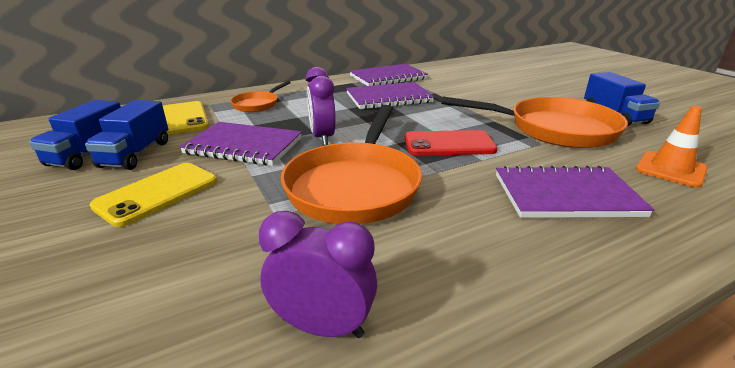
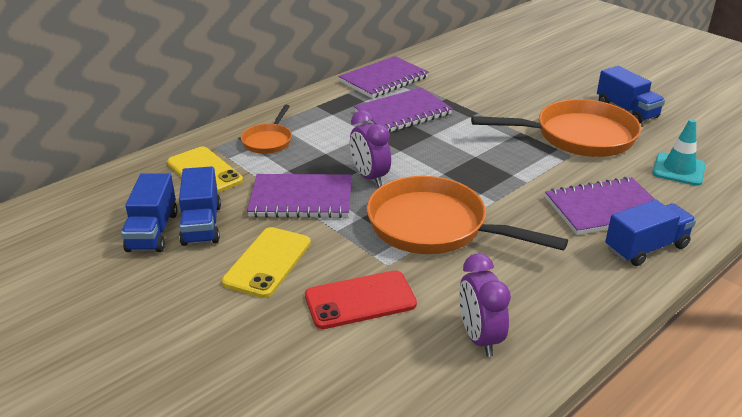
camera: 15 degrees left, 5 degrees up
(322, 327) = (479, 338): purple clock -> purple clock turned 105 degrees counterclockwise
(355, 186) = (434, 226): orange pan -> orange pan turned 120 degrees clockwise
(449, 144) = (491, 168): red phone -> red phone (360, 300)
(614, 246) = (646, 248): none -> blue truck
(671, 169) = (678, 169): orange traffic cone -> turquoise traffic cone

